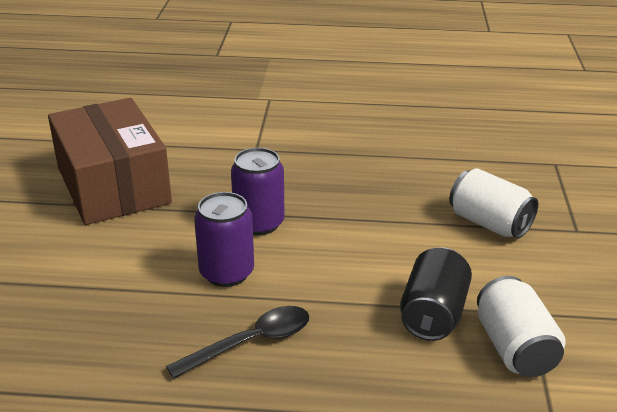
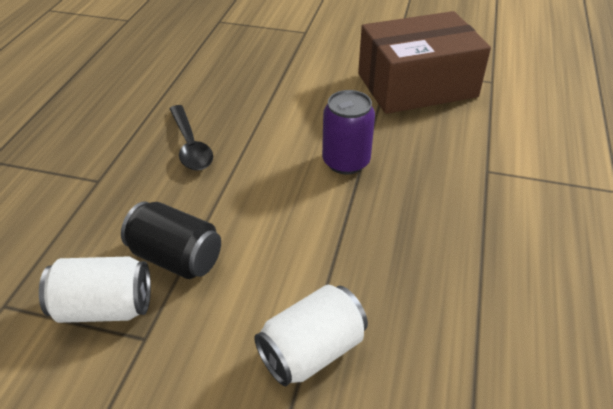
camera: 100 degrees right, 10 degrees up
(226, 273) = (278, 139): purple can -> none

